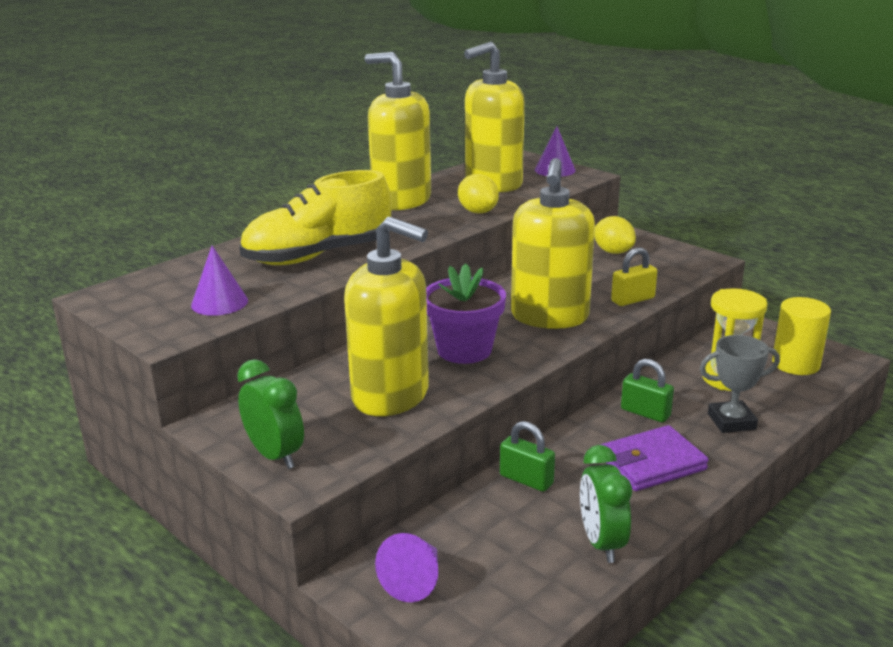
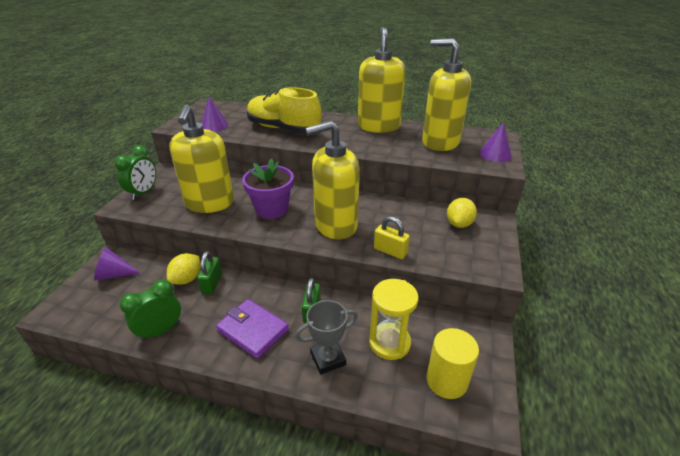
camera: 60 degrees right, 10 degrees up
(478, 212) = (388, 150): yellow lemon -> yellow lemon (187, 279)
(731, 421) = (328, 359): grey trophy -> grey trophy turned 75 degrees counterclockwise

